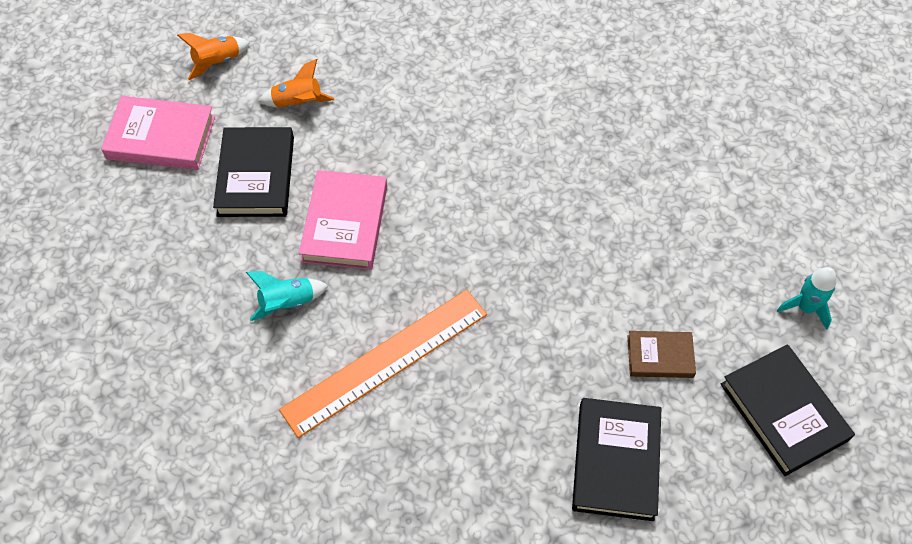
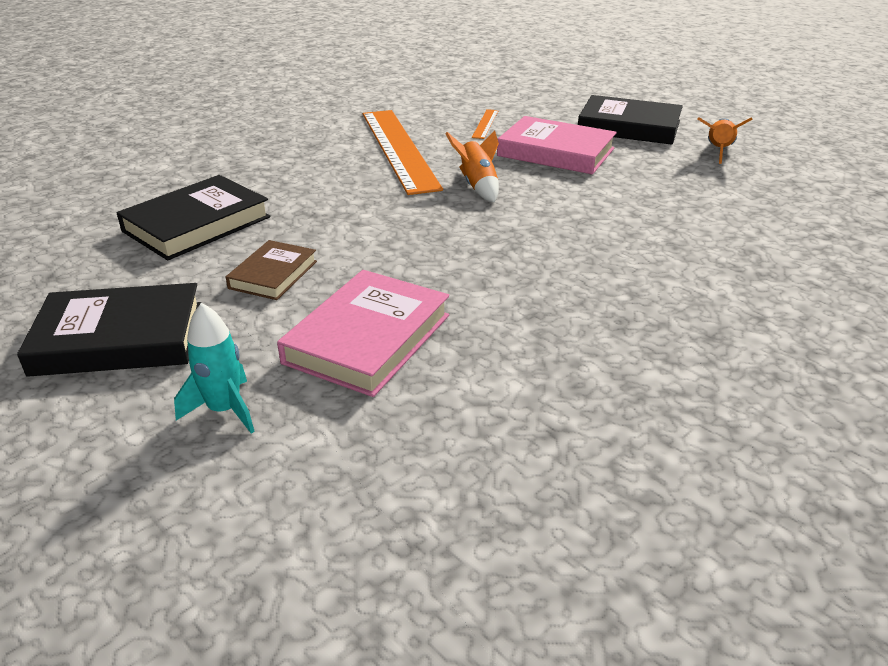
camera: 110 degrees right, 25 degrees down
(161, 138) = (686, 101): pink book -> pink book (367, 339)
(217, 62) = (780, 126): orange rocket -> orange rocket (477, 186)
(287, 303) = (485, 124): turquoise rocket -> orange ruler
(615, 461) = (197, 224): black book -> black book turned 75 degrees counterclockwise

